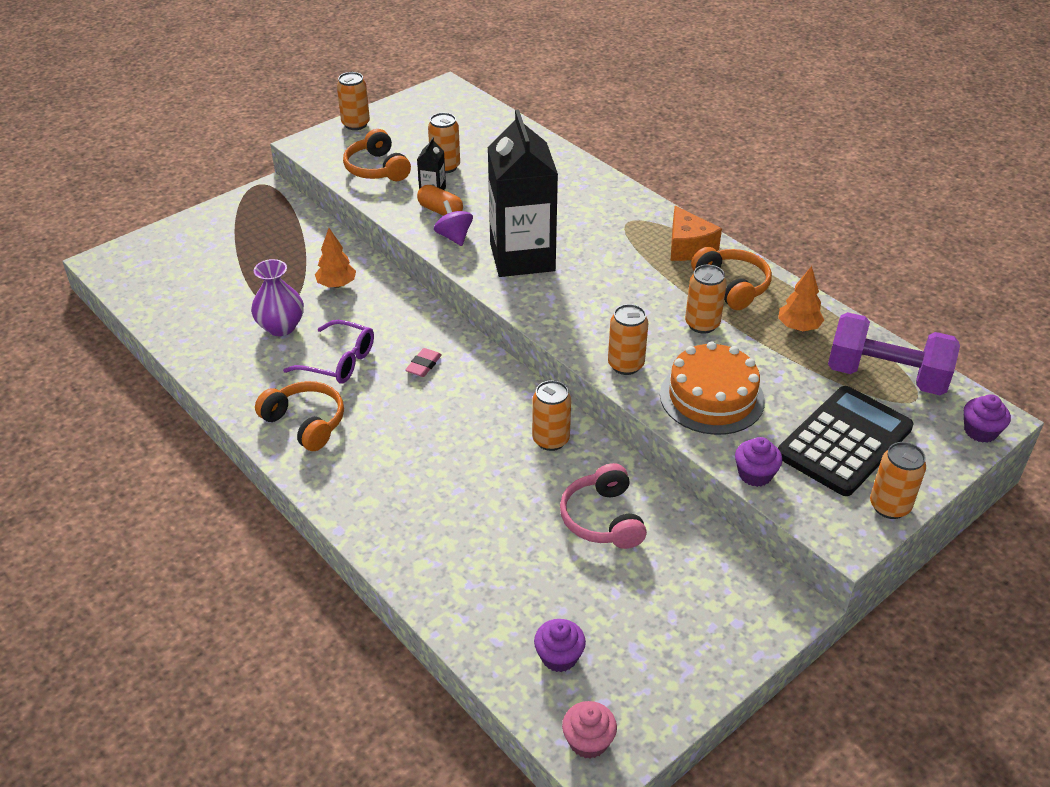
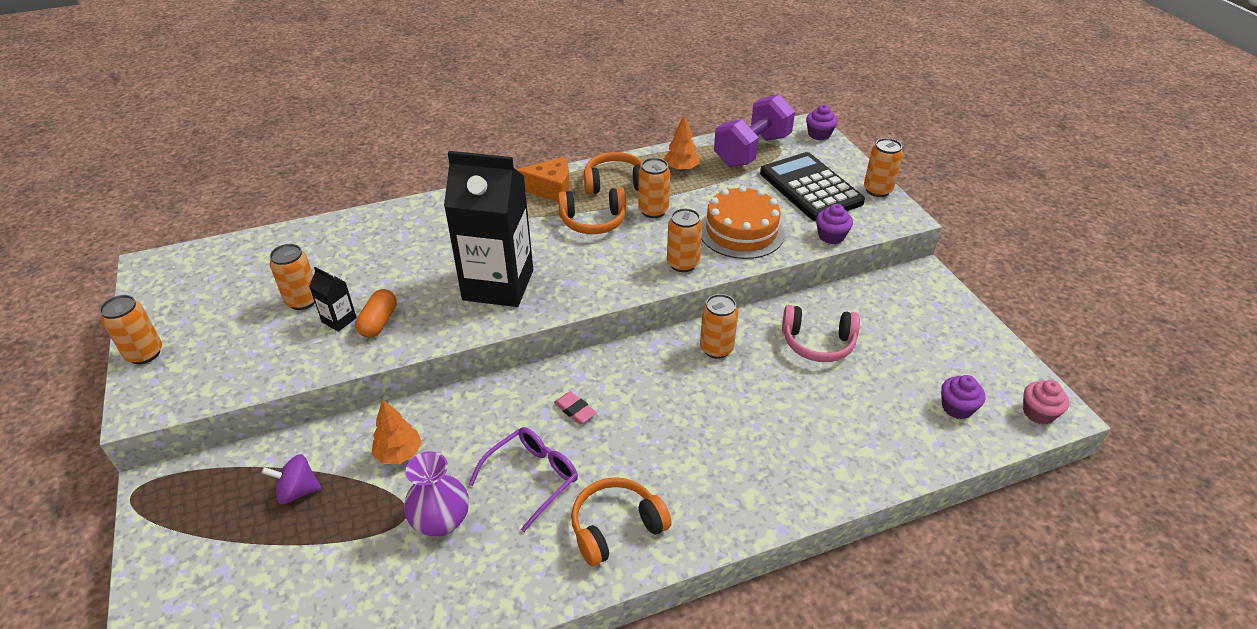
camera: 70 degrees left, 0 degrees up
(377, 169) = (256, 354): orange headphones -> orange headphones (593, 221)
(440, 211) = (379, 322): orange capsule -> orange capsule turned 45 degrees counterclockwise
(454, 237) = (431, 322): purple spinning top -> purple spinning top (298, 491)

